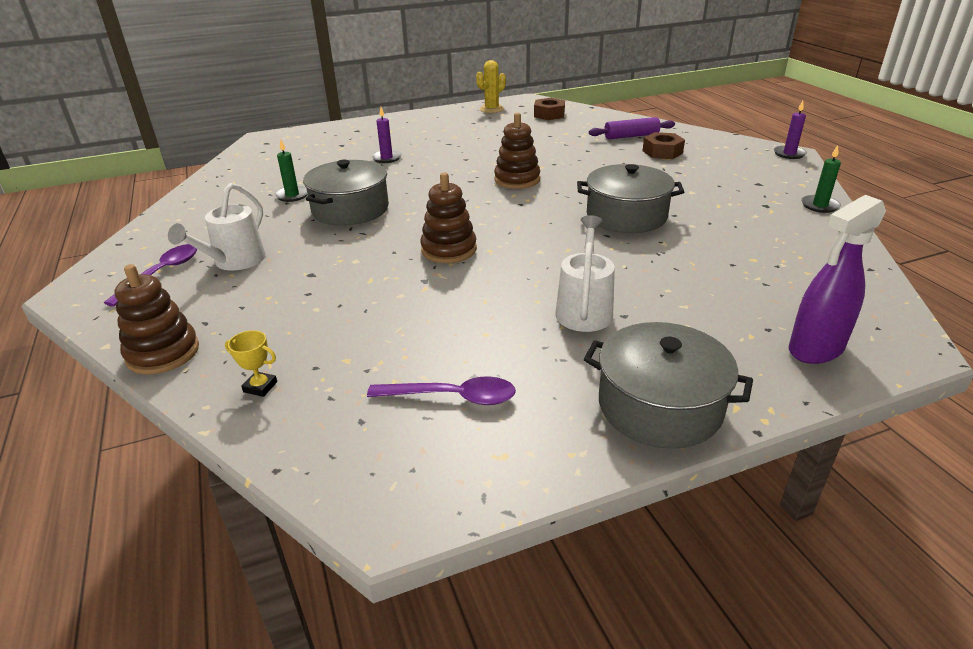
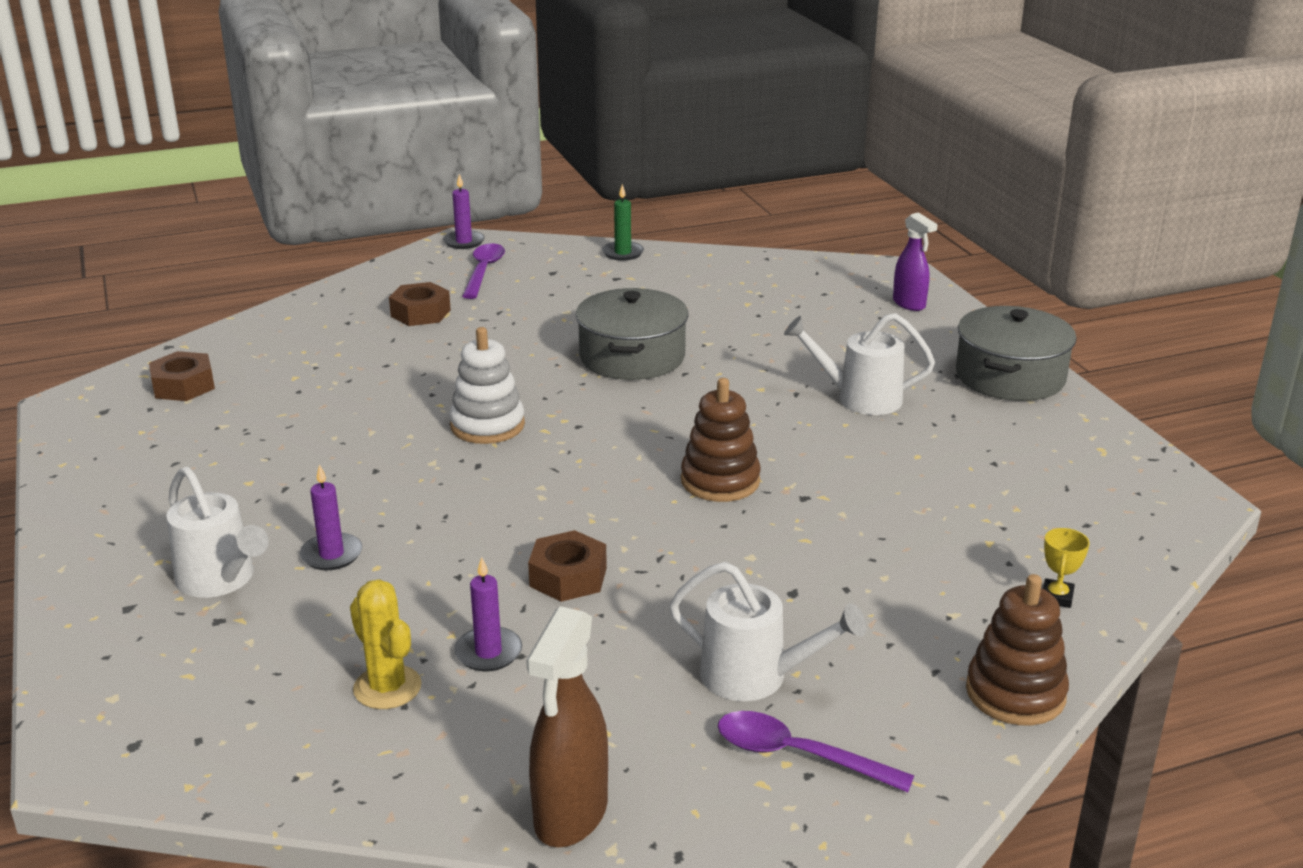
camera: 90 degrees left, 5 degrees down
(164, 219) = (570, 815): none -> brown spray bottle
(292, 195) = (488, 652): green candle -> purple candle
(350, 209) = (568, 577): grey pot -> brown nut
(371, 142) = (221, 580): none -> white watering can
(453, 397) = (1032, 473): purple spoon -> purple spoon (484, 271)
(491, 109) = (103, 442): yellow cactus -> yellow cactus (387, 687)
(517, 180) = (487, 425): brown stacking toy -> white stacking toy
(631, 136) = (341, 327): purple rolling pin -> none
(815, 349) = (909, 304): purple spray bottle -> purple spray bottle, size x0.66

